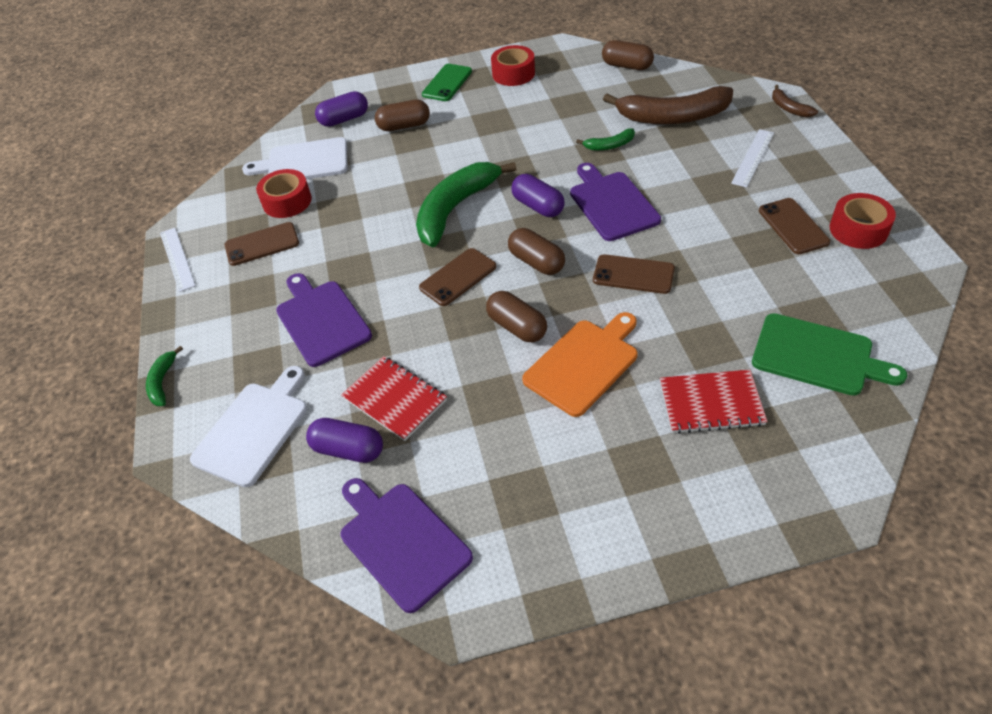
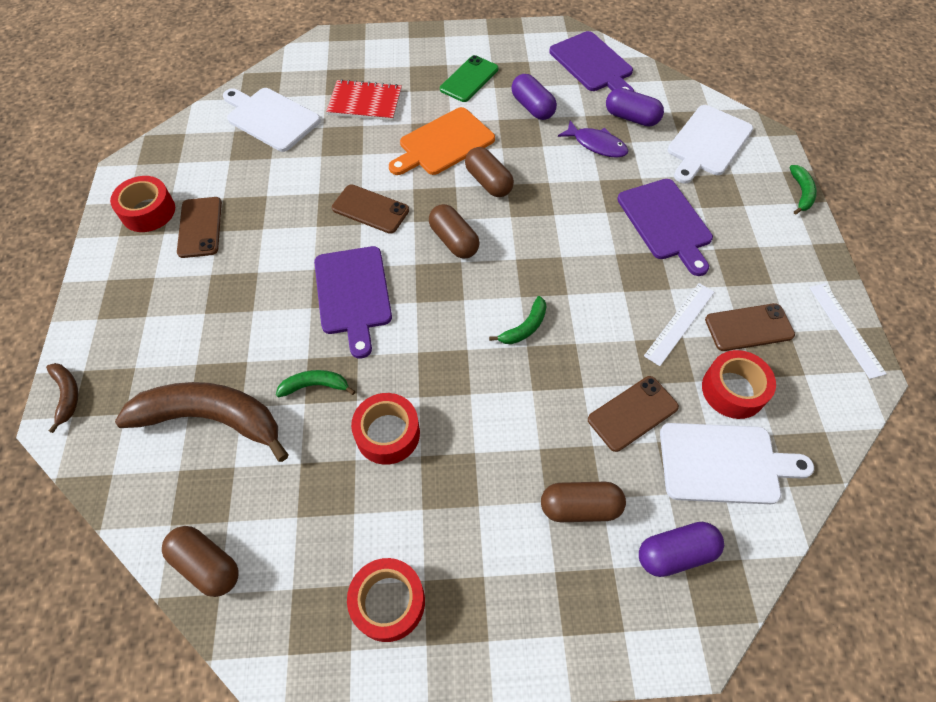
camera: 175 degrees left, 10 degrees up
(394, 399) = (596, 145): red notebook -> purple fish
(447, 83) = (503, 609): green phone -> green phone (469, 79)
(455, 209) = (525, 327): green banana -> green banana, size x0.46
(458, 277) = (533, 240): brown phone -> brown phone (632, 413)
(538, 206) = (432, 309): purple capsule -> purple capsule (532, 107)
(543, 133) = (387, 433): none -> red tape
(753, 157) = (170, 323): white ruler -> white ruler (679, 323)
(817, 356) = (270, 118): green cutting board -> white cutting board

